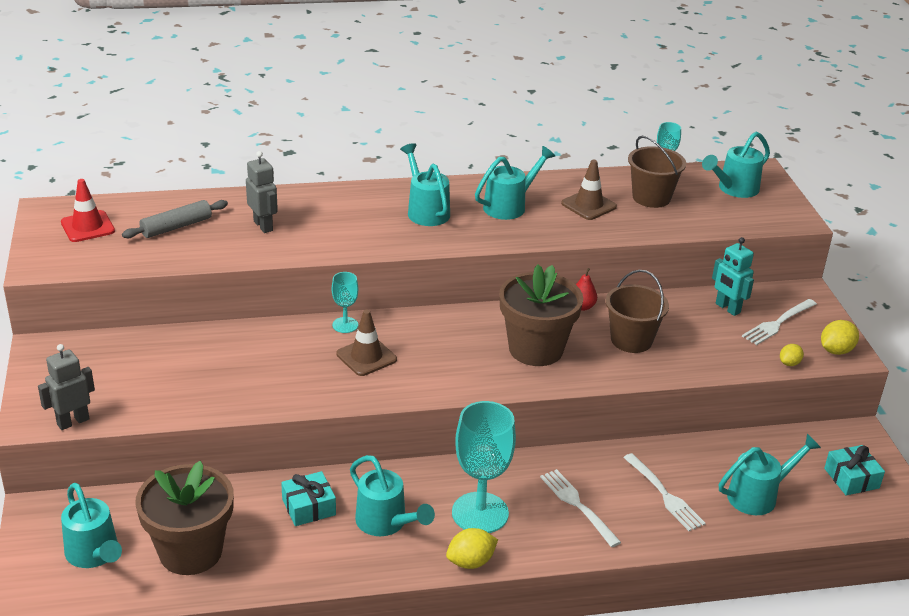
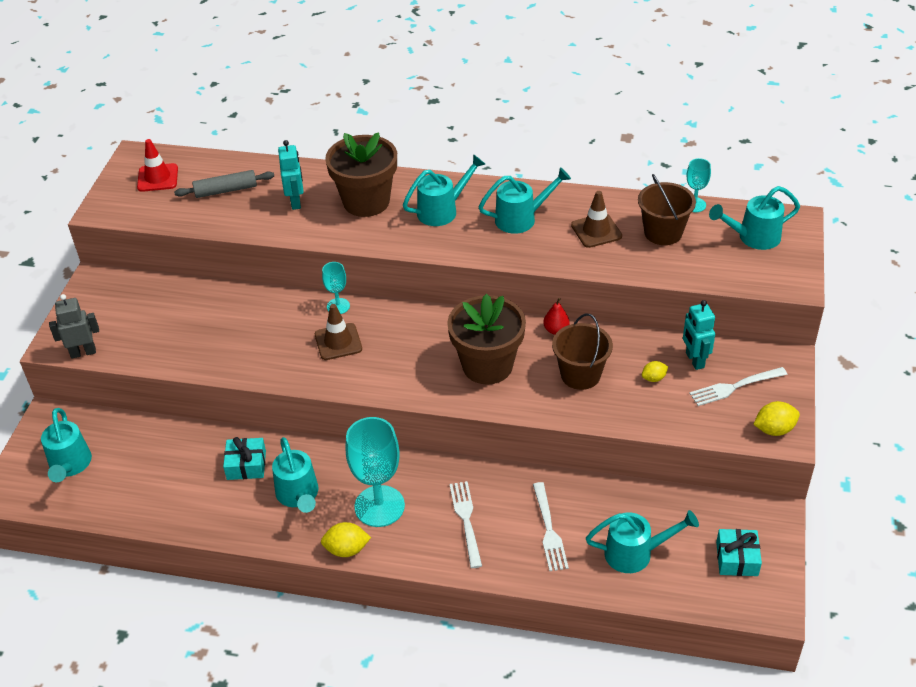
camera: 25 degrees right, 10 degrees up
(191, 552) = (138, 482): brown flower pot -> brown flower pot (366, 202)
(263, 226) = (296, 202): grey robot -> turquoise robot
(426, 211) = (442, 210): turquoise watering can -> turquoise watering can turned 60 degrees clockwise
(789, 363) = (717, 433): yellow lemon -> yellow lemon (653, 378)

